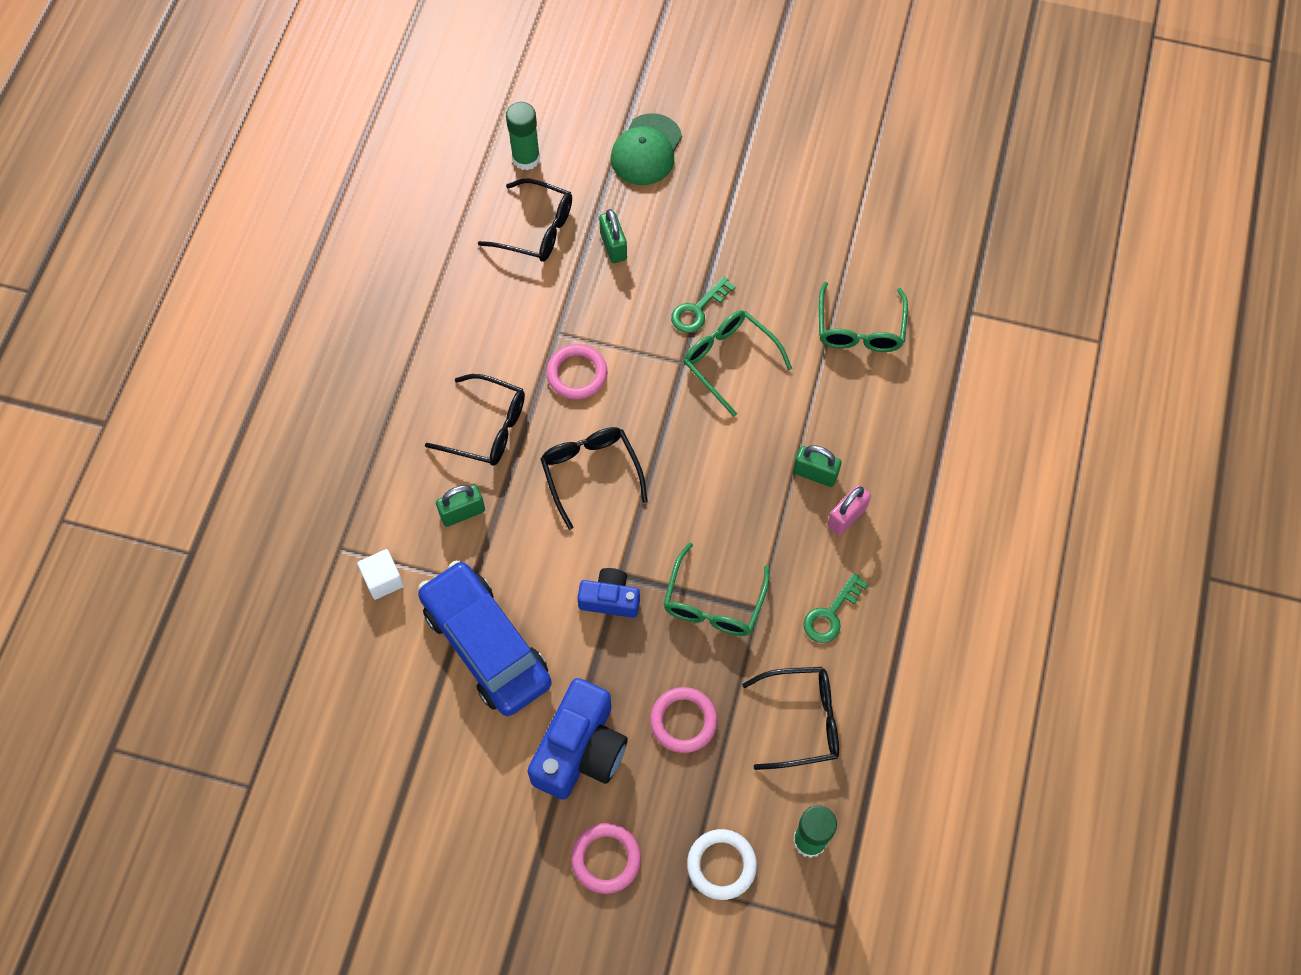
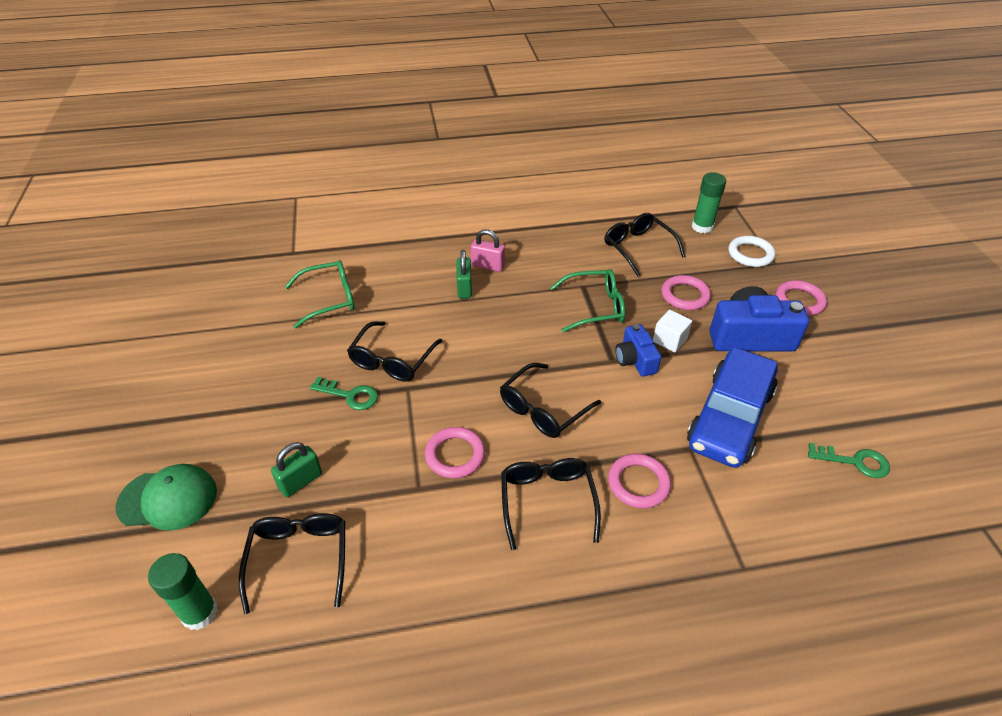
camera: 115 degrees left, 20 degrees down
(383, 580) = (741, 515): white cube -> white cube (669, 340)
(462, 512) = (638, 483): green padlock -> pink ring
(729, 361) = (392, 360): green glasses -> black glasses
(831, 614) = (561, 255): green key -> green key (855, 461)

